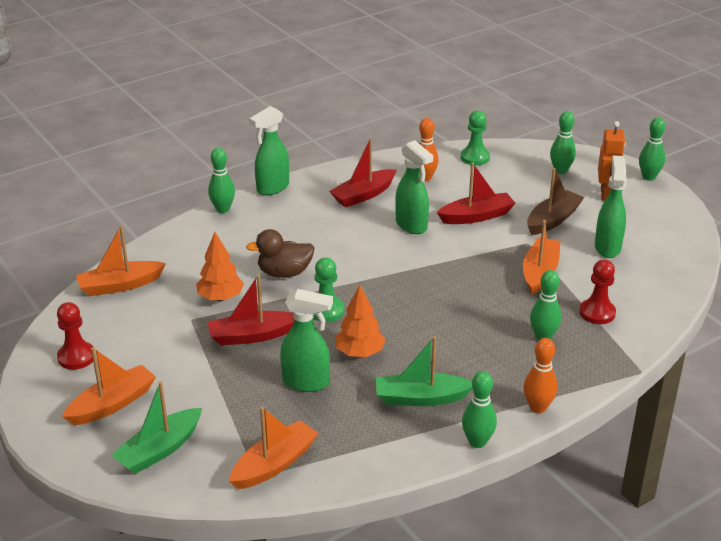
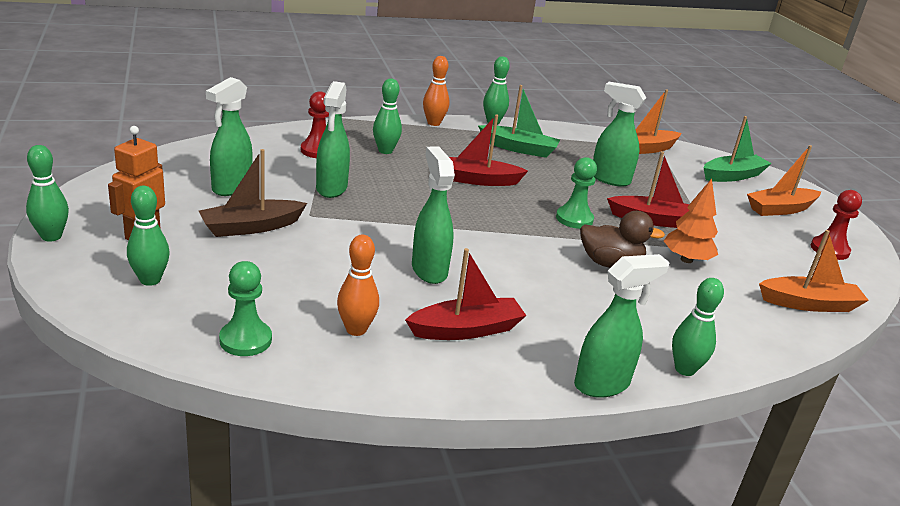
camera: 165 degrees left, 5 degrees down
(359, 353) = (555, 183): orange tree -> none
(476, 216) = (337, 257): red boat -> red boat (477, 180)
(540, 272) = (331, 189): orange boat -> green spray bottle

